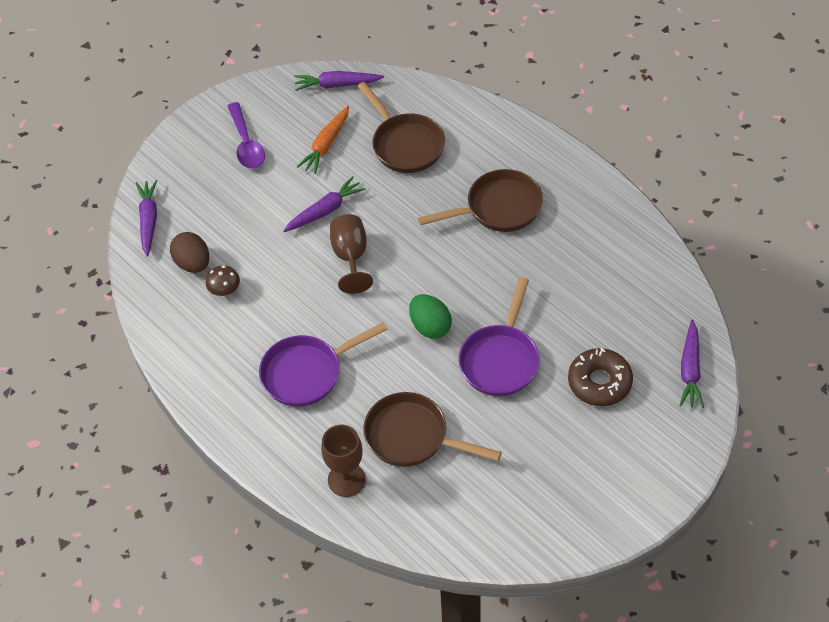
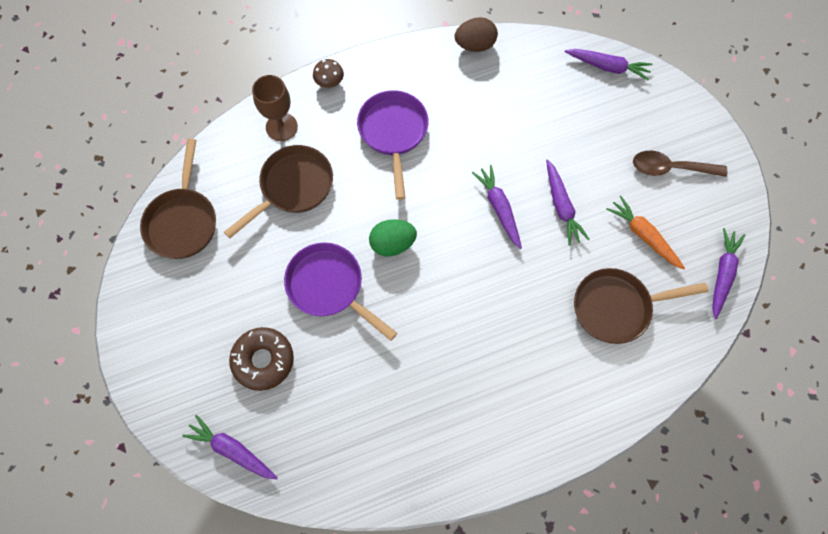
camera: 110 degrees right, 15 degrees up
(193, 263) = (546, 86): brown egg -> brown egg (475, 45)
(224, 289) = (507, 100): brown mushroom -> brown mushroom (329, 81)
(246, 144) = (670, 168): purple spoon -> brown spoon
(350, 256) = (499, 208): brown goblet -> purple carrot
(498, 208) = (499, 361): brown pan -> brown pan (183, 221)

